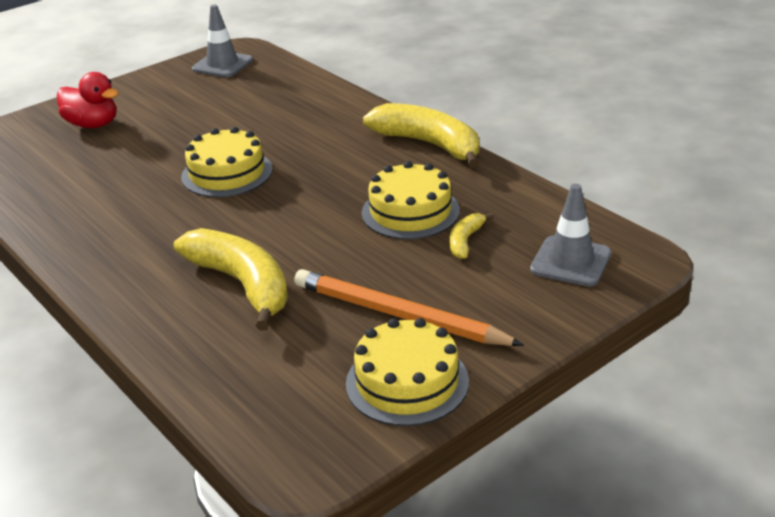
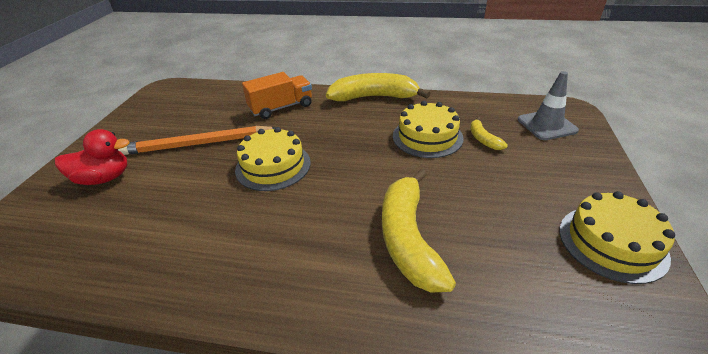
camera: 40 degrees left, 5 degrees up
(222, 65) = (165, 100): grey traffic cone -> none
(242, 284) = (408, 238): yellow banana -> yellow banana turned 105 degrees counterclockwise
(316, 117) = (281, 108): none -> orange truck
(399, 315) = (530, 201): orange pencil -> orange pencil (198, 144)

